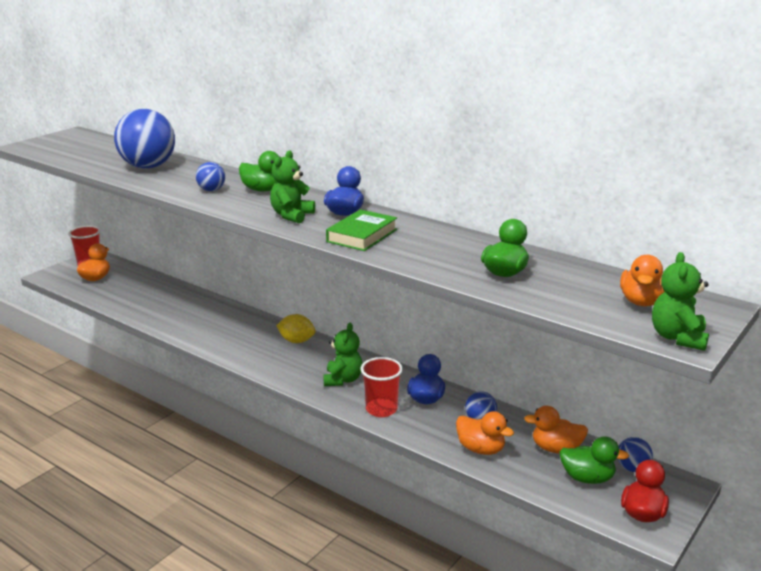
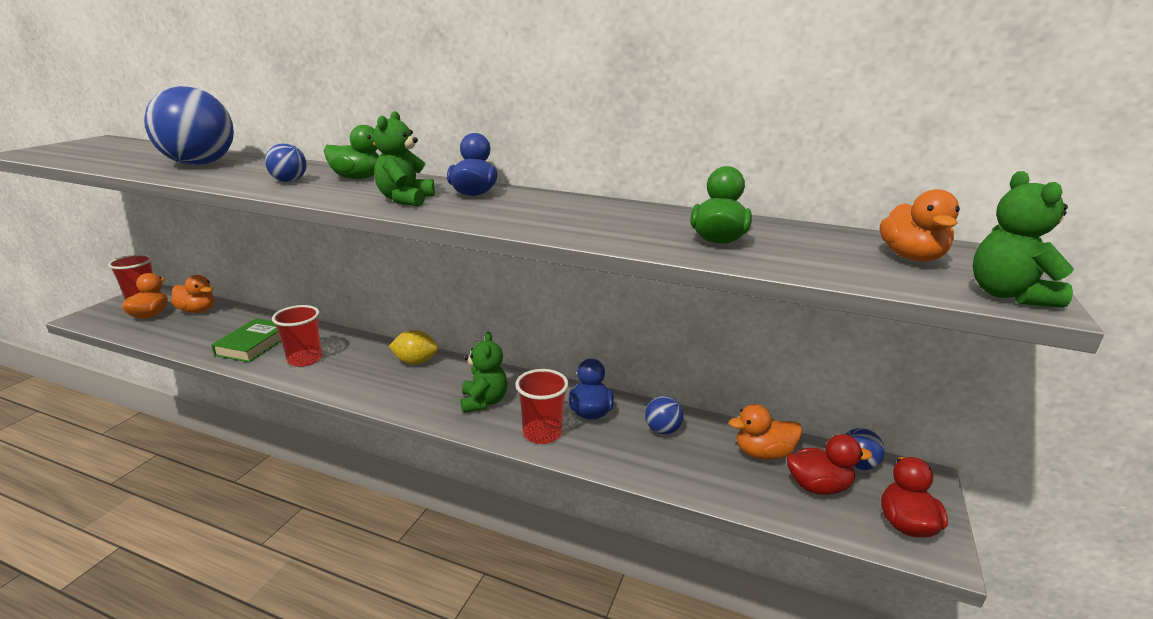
camera: 15 degrees left, 0 degrees up
(210, 329) = (305, 359): none -> red cup
(362, 235) = (508, 214): green book -> green book (253, 345)
(481, 449) = (680, 468): orange duck -> orange duck (197, 310)
(587, 478) = (818, 486): green duck -> red duck

